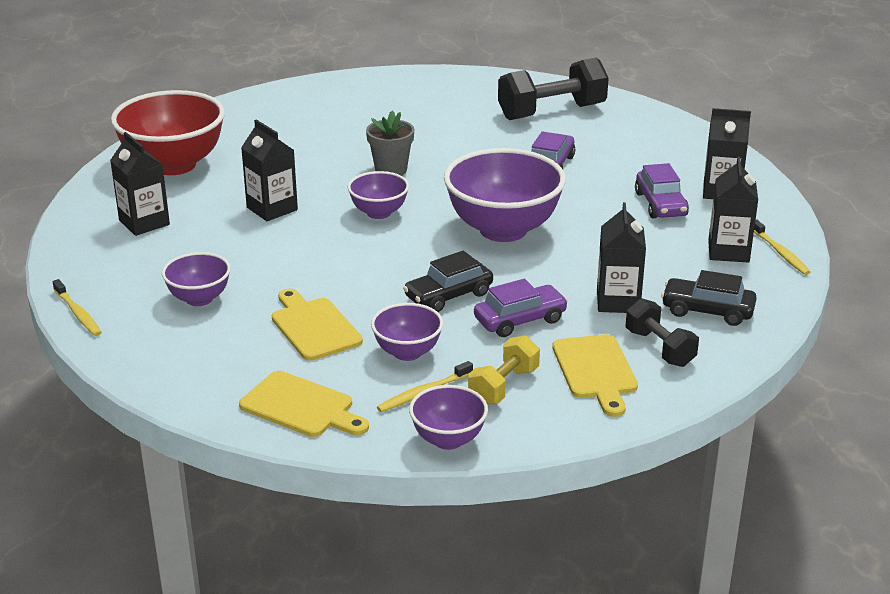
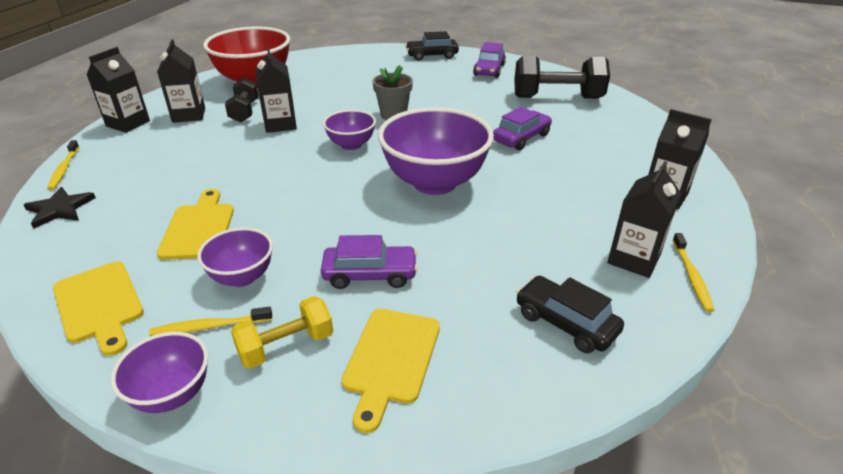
camera: 25 degrees right, 5 degrees up
(137, 349) = (60, 209): none -> black star
(199, 299) = (151, 180): purple bowl -> none
(448, 295) = (332, 231): black car -> black car (432, 56)
(618, 301) = (479, 283): black carton -> black carton (128, 123)
(659, 348) = (480, 354): black dumbbell -> black dumbbell (244, 111)
(660, 204) = (595, 194): purple car -> purple car (489, 70)

